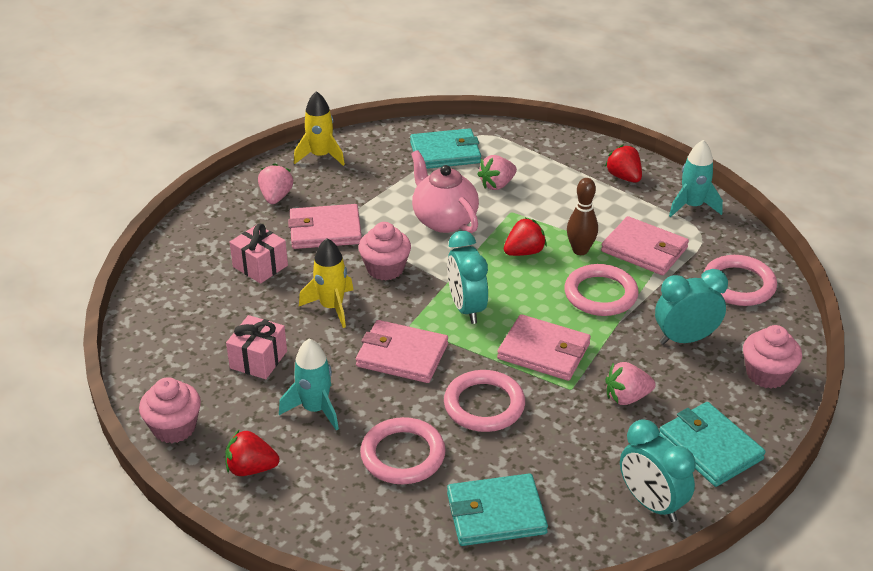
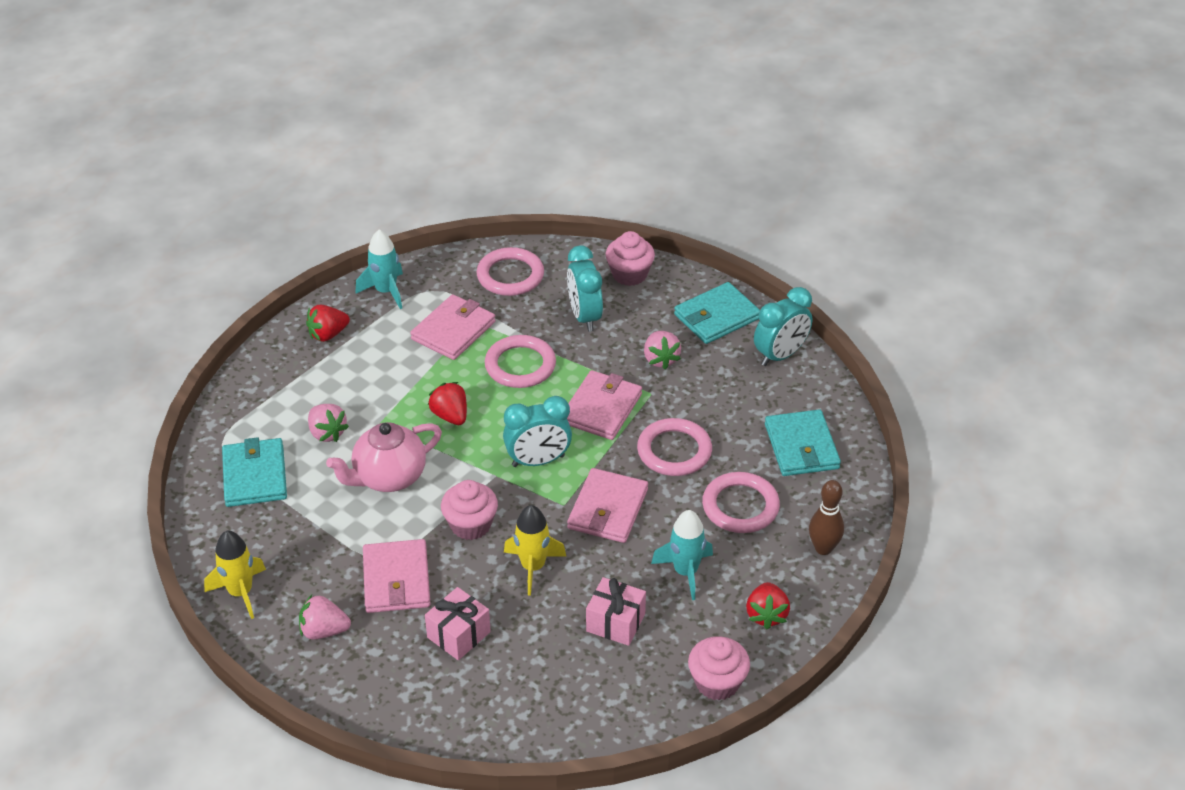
camera: 90 degrees left, 5 degrees up
(580, 250) = (451, 375): brown bowling pin -> brown bowling pin (823, 548)

